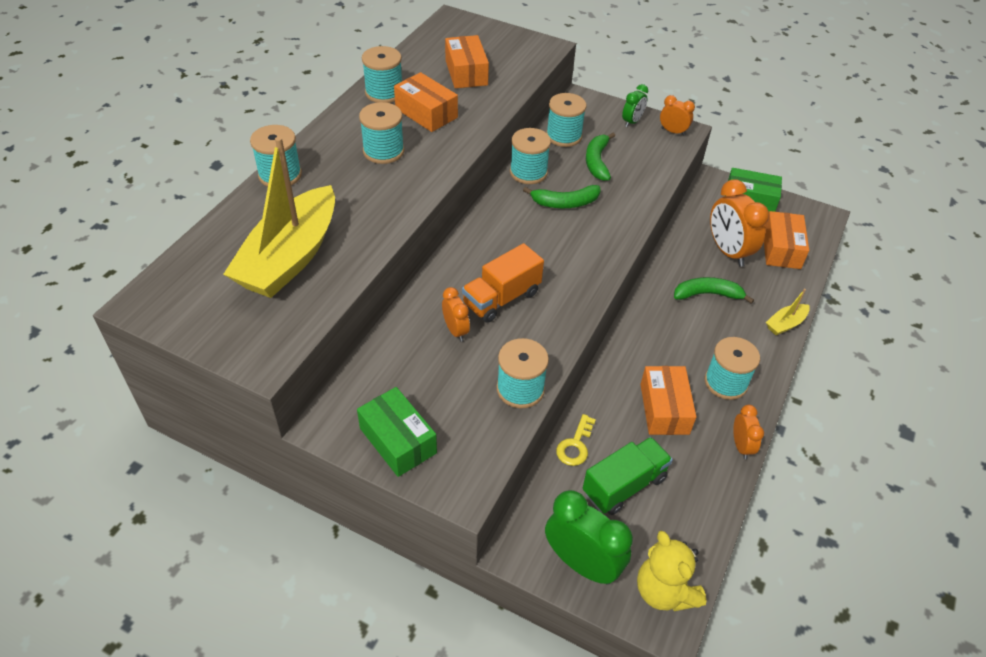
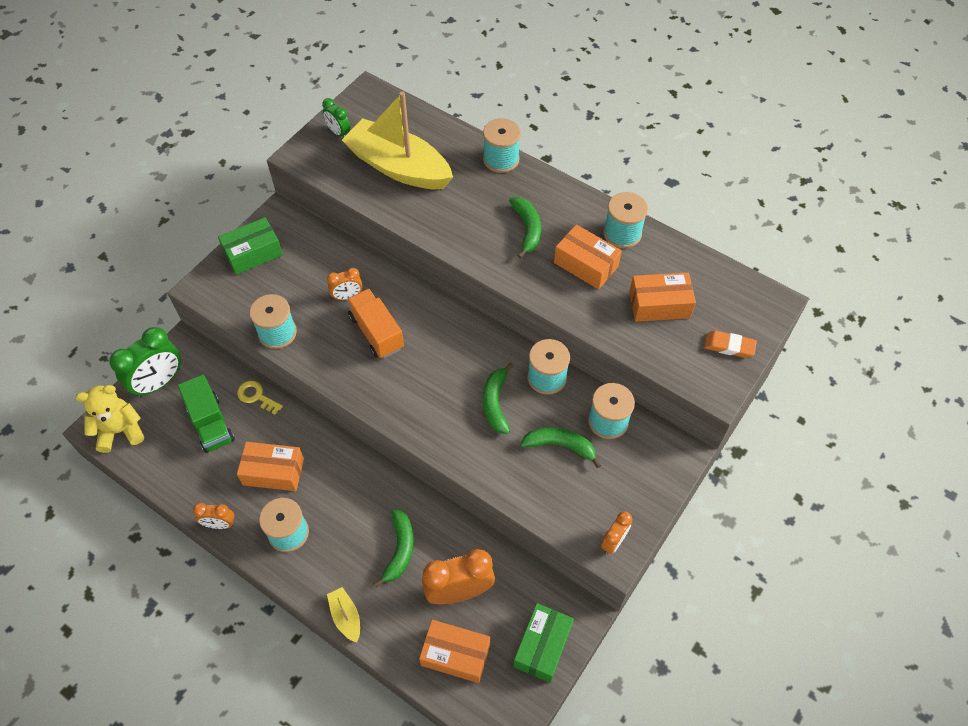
camera: 100 degrees right, 10 degrees up
(383, 151) = (527, 229): turquoise spool -> green banana
(426, 113) = (586, 265): orange box -> orange box turned 75 degrees clockwise
(502, 40) = (729, 346): none -> orange eraser
(632, 122) = (634, 499): green clock -> green clock (339, 133)

